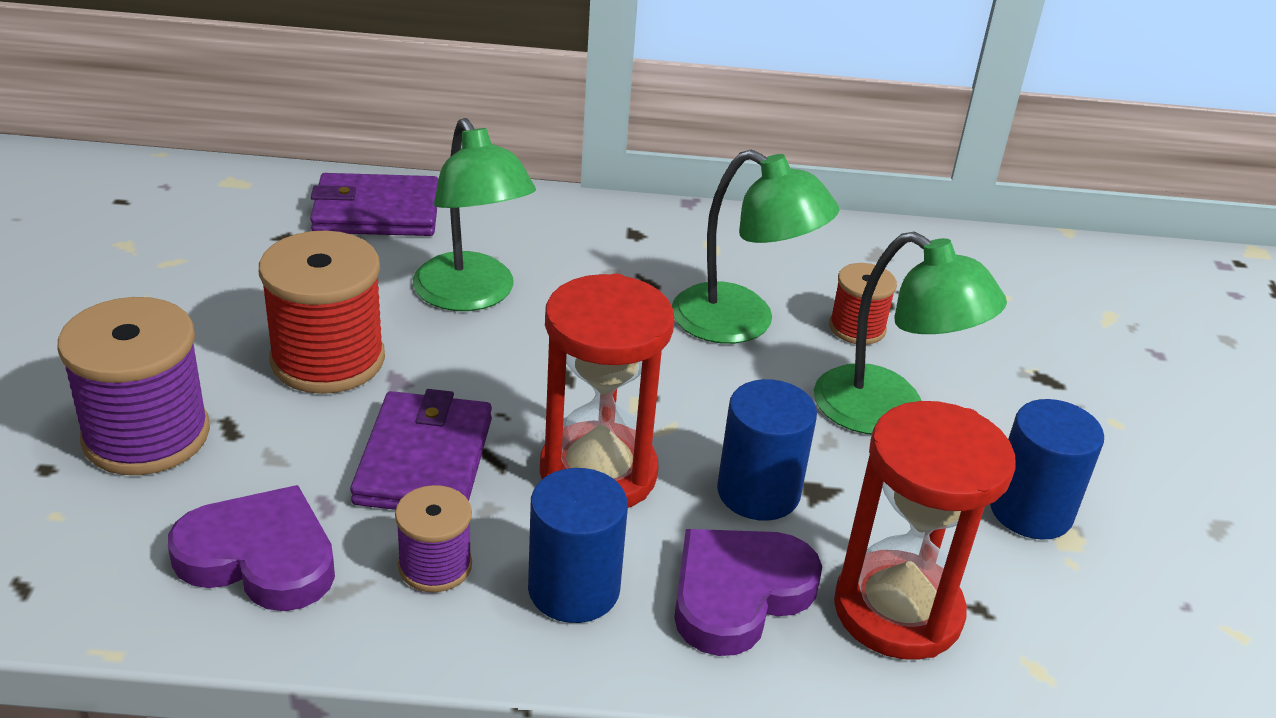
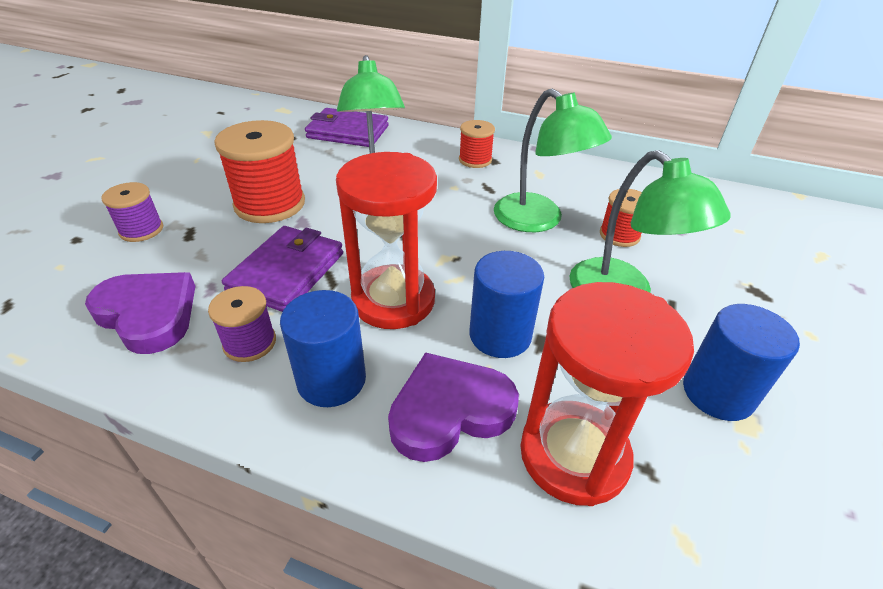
camera: 20 degrees right, 5 degrees up
(146, 435) = (141, 230): purple spool -> purple spool, size x0.55
(607, 236) = (475, 160): none -> red spool

